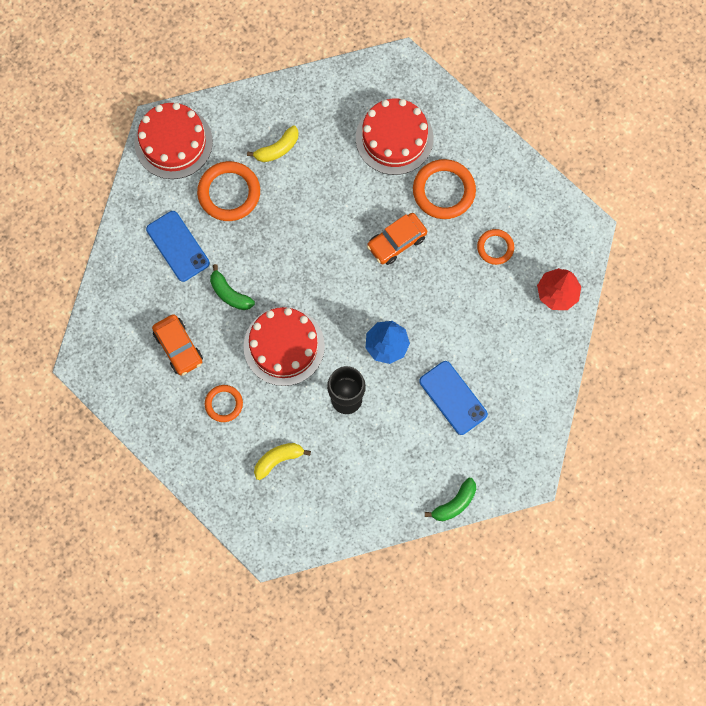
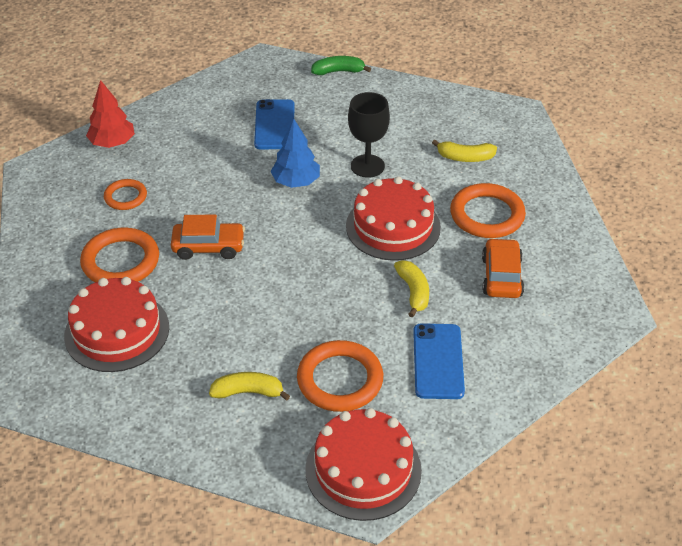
camera: 145 degrees left, 30 degrees down
(224, 404) = (487, 215): orange ring -> orange ring, size x1.71
(229, 293) = (413, 292): green banana -> yellow banana

